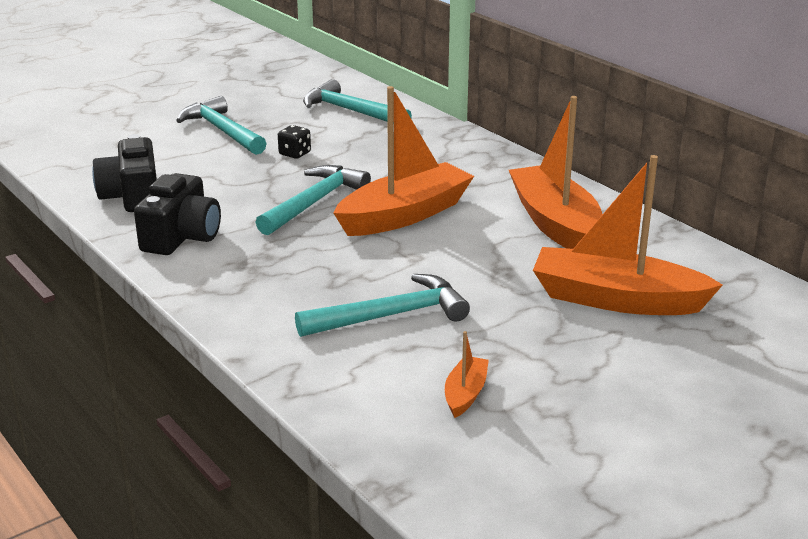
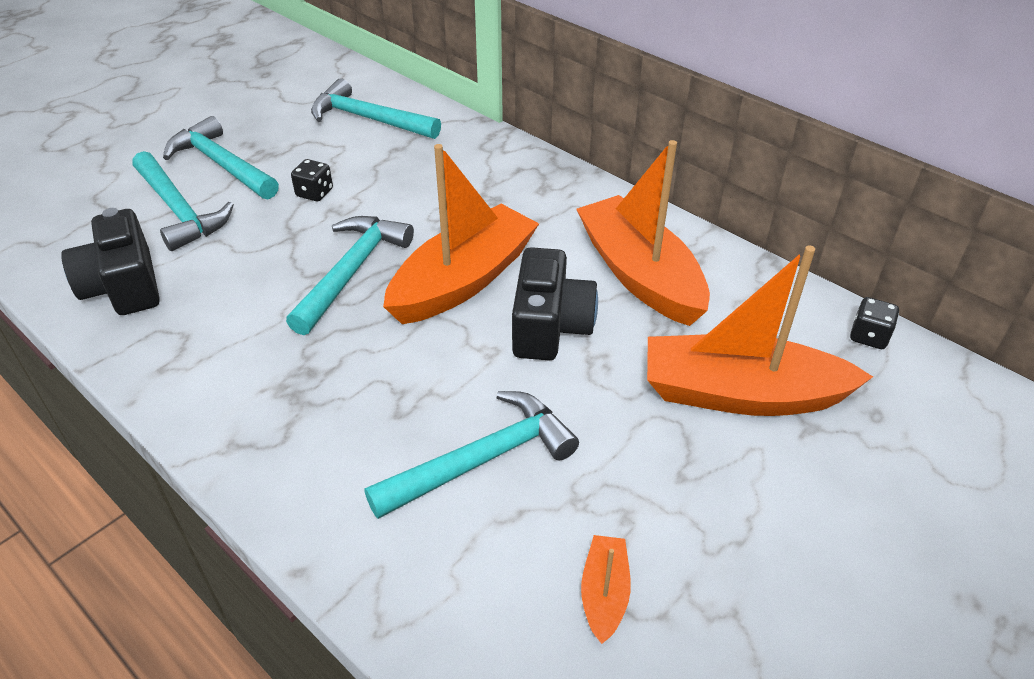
camera: 10 degrees left, 15 degrees up
(181, 237) = (196, 351): black camera -> black camera (550, 326)
(183, 156) = (179, 210): none -> turquoise hammer
(742, 276) = (869, 336): none -> black dice

